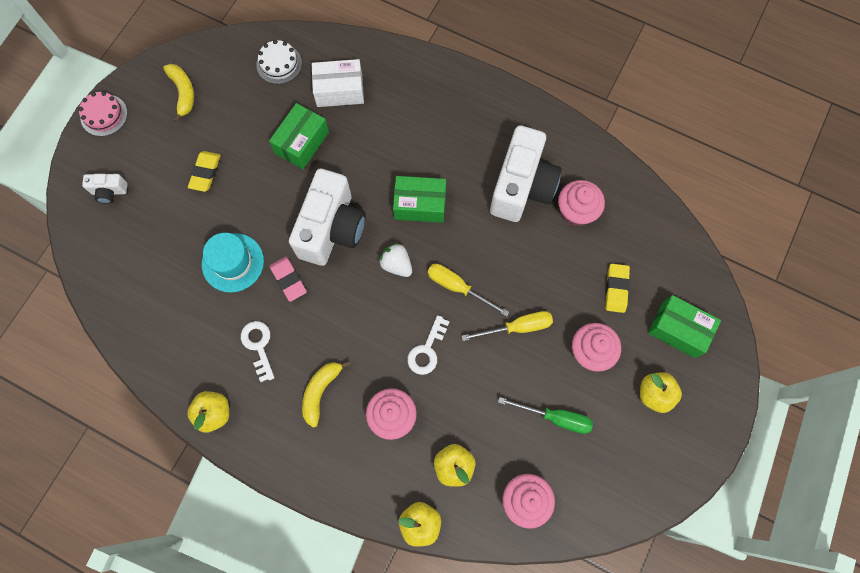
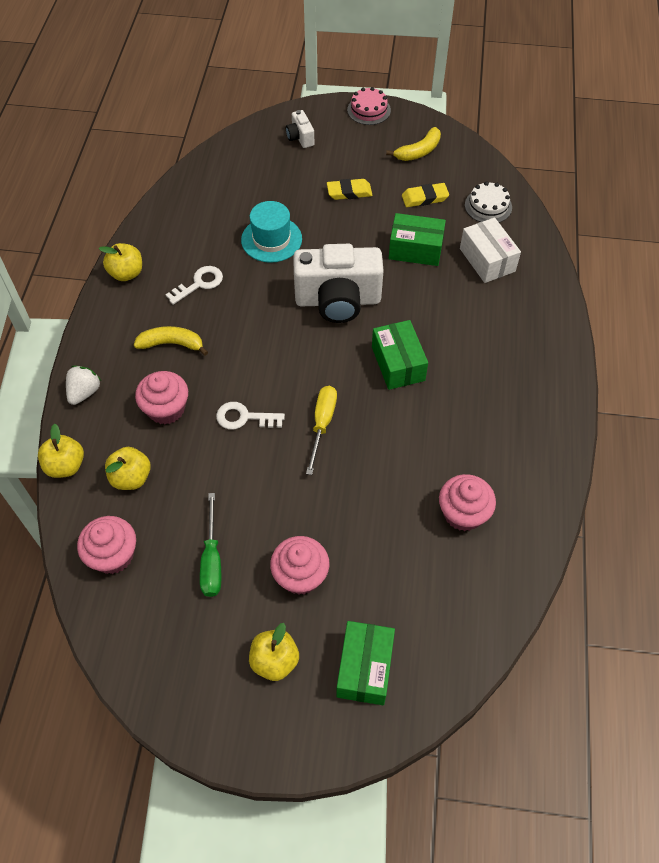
camera: 70 degrees right, 15 degrees down
(288, 280) = (272, 284): pink eraser -> none
(396, 264) = (324, 364): white strawberry -> white strawberry (84, 392)
(517, 327) = (300, 493): yellow screwdriver -> none
(521, 187) = (465, 450): white camera -> none
(616, 289) = (387, 583): yellow eraser -> yellow eraser (424, 198)

